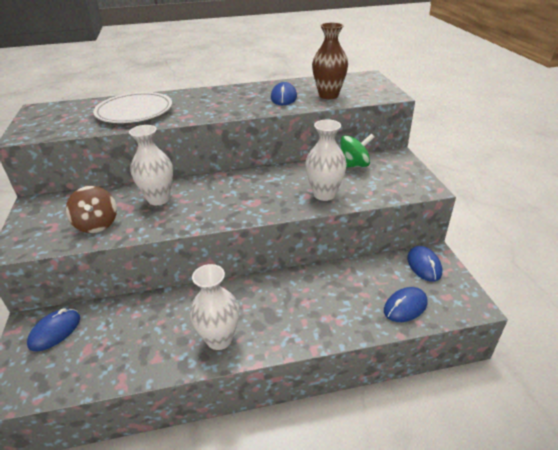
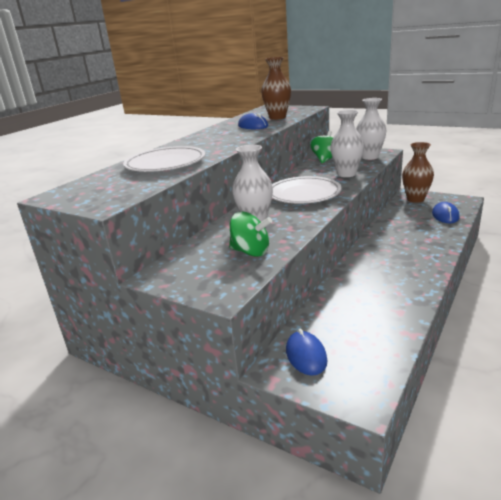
camera: 45 degrees left, 10 degrees down
(97, 224) = (251, 252): brown spinning top -> green spinning top
(219, 339) = (407, 281): white vase -> white vase (369, 157)
(244, 194) = (304, 194): none -> white plate
(424, 265) = (415, 199): blue mouse -> brown vase

